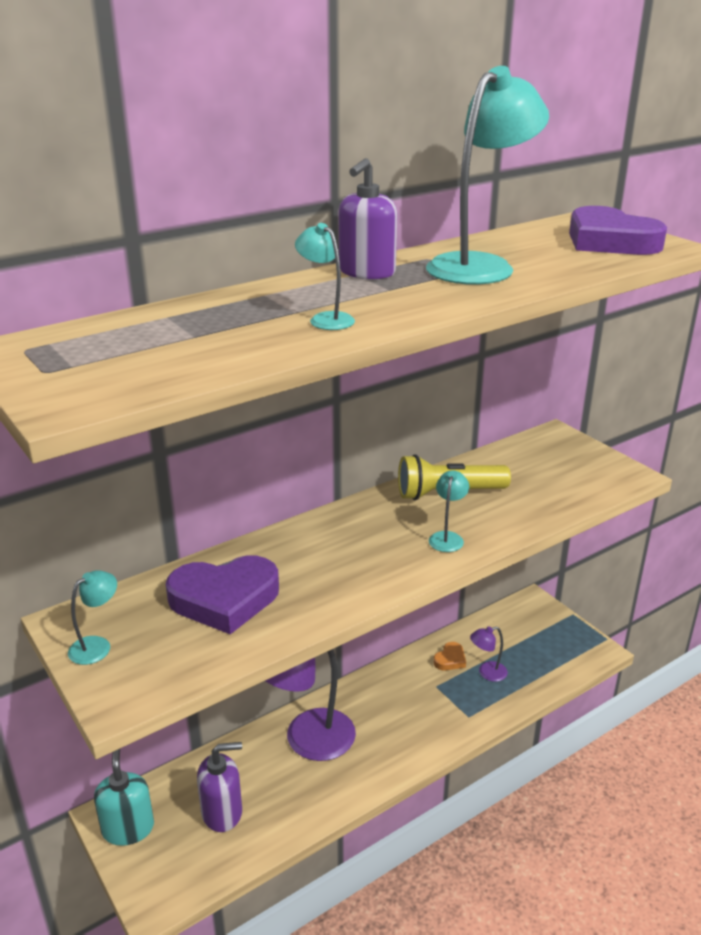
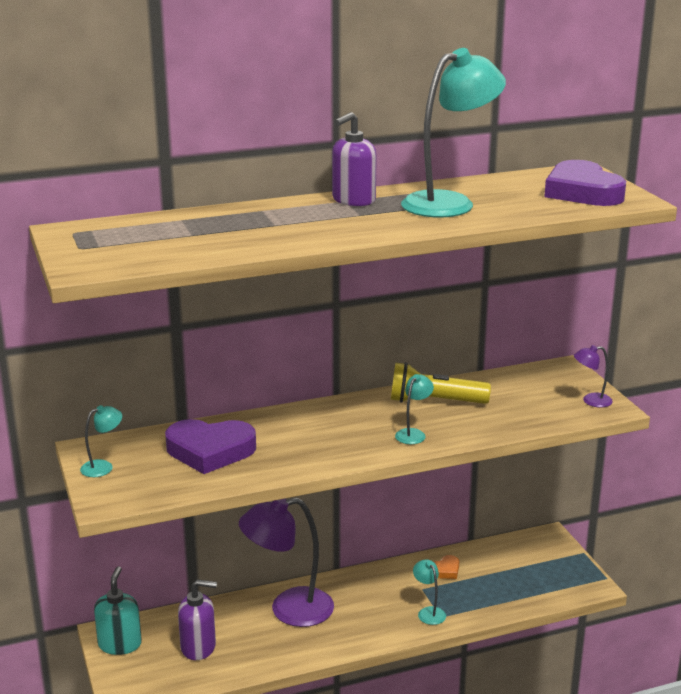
camera: 15 degrees right, 5 degrees down
(326, 319) = (294, 232): turquoise lamp -> turquoise lamp (428, 612)
(487, 673) = (474, 586): purple lamp -> purple lamp (591, 401)

